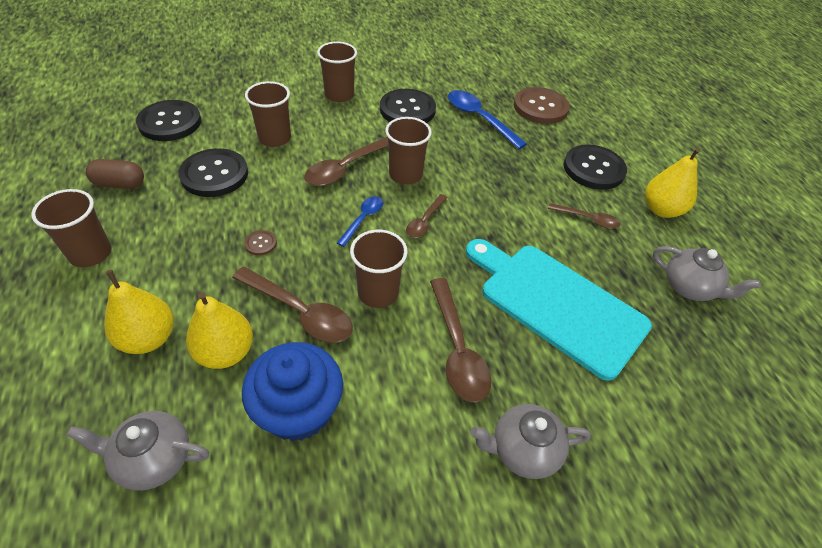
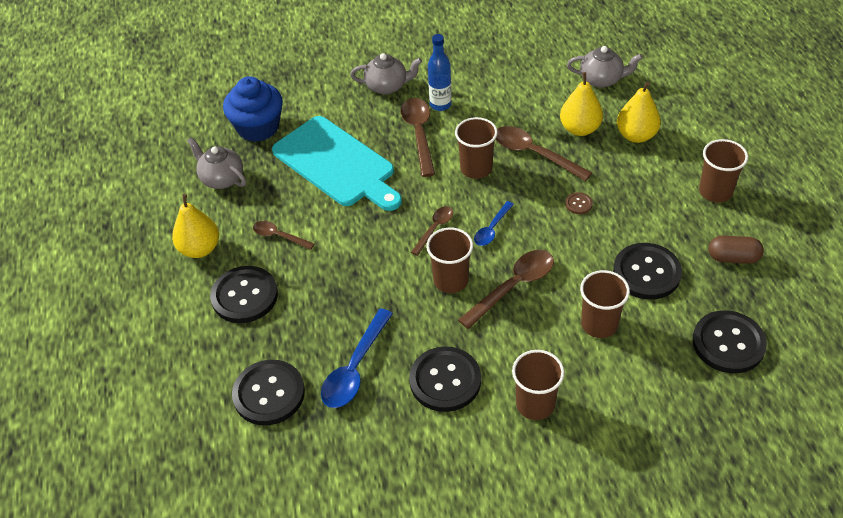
camera: 170 degrees left, 0 degrees up
(298, 410) = (524, 101): blue cupcake -> blue cupcake (258, 127)
(431, 406) = (440, 104): none -> blue bottle
(479, 119) = (355, 368): blue spoon -> blue spoon turned 60 degrees clockwise
(540, 107) = (269, 394): brown button -> black button

